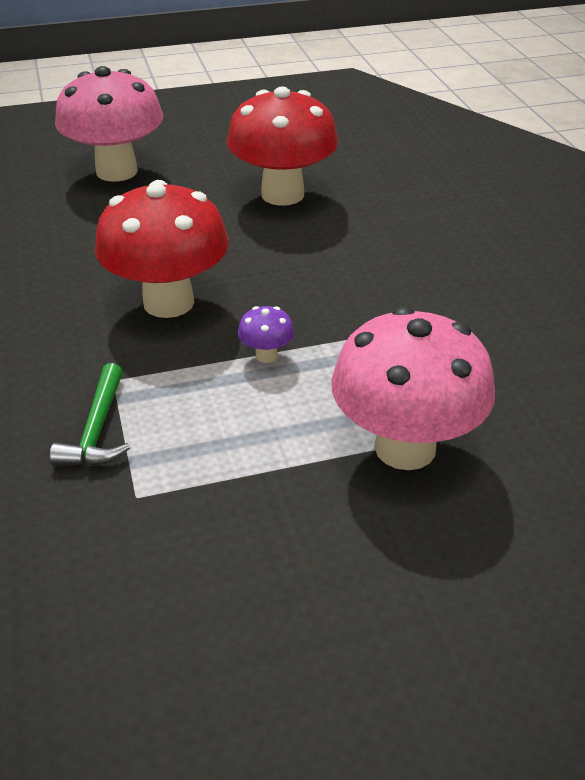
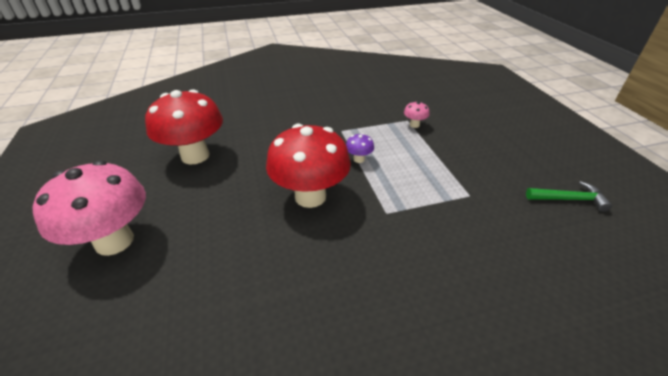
camera: 90 degrees left, 0 degrees up
(97, 430) = (428, 214): green hammer -> green hammer (569, 199)
(405, 447) = (414, 125): pink mushroom -> pink mushroom, size x0.41

